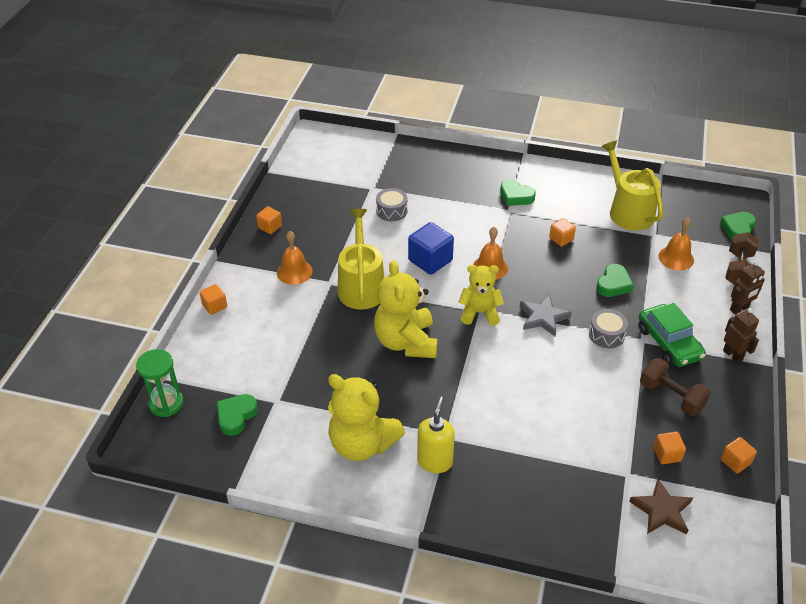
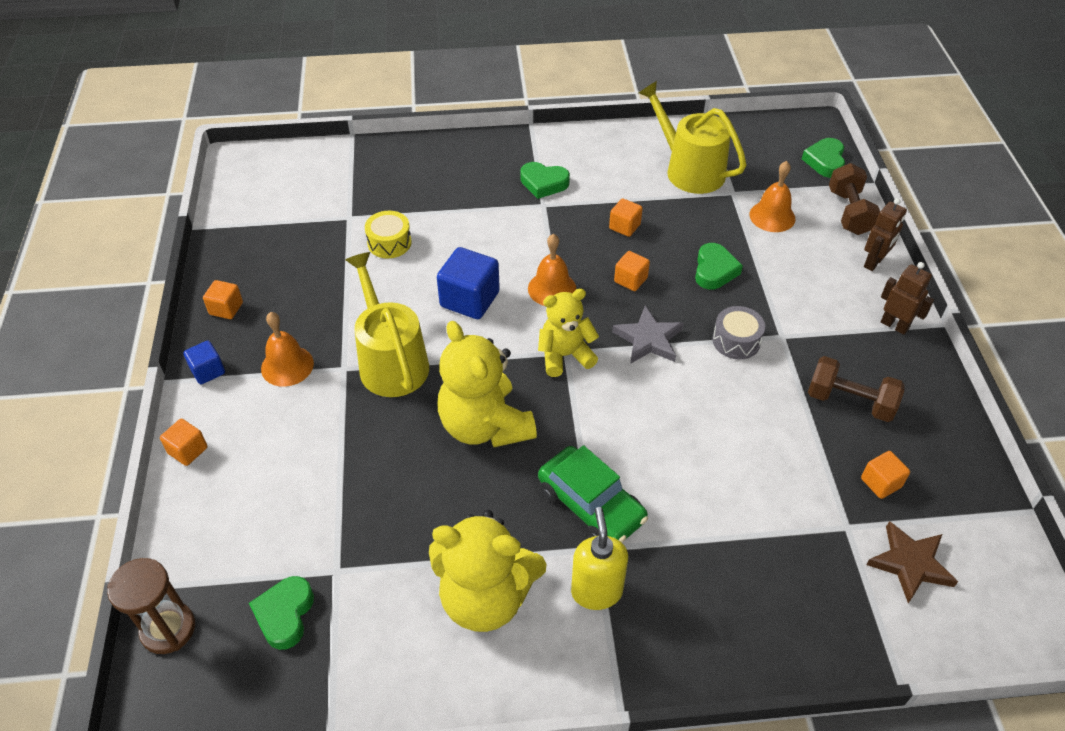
camera: 20 degrees left, 5 degrees up
(166, 403) = (168, 629): green hourglass -> brown hourglass
(244, 262) = (208, 371): none -> blue cube
(391, 211) = (389, 243): grey drum -> yellow drum
(669, 343) = (814, 330): green car -> green car (591, 505)
(735, 461) = (963, 466): orange cube -> orange cube (630, 280)

